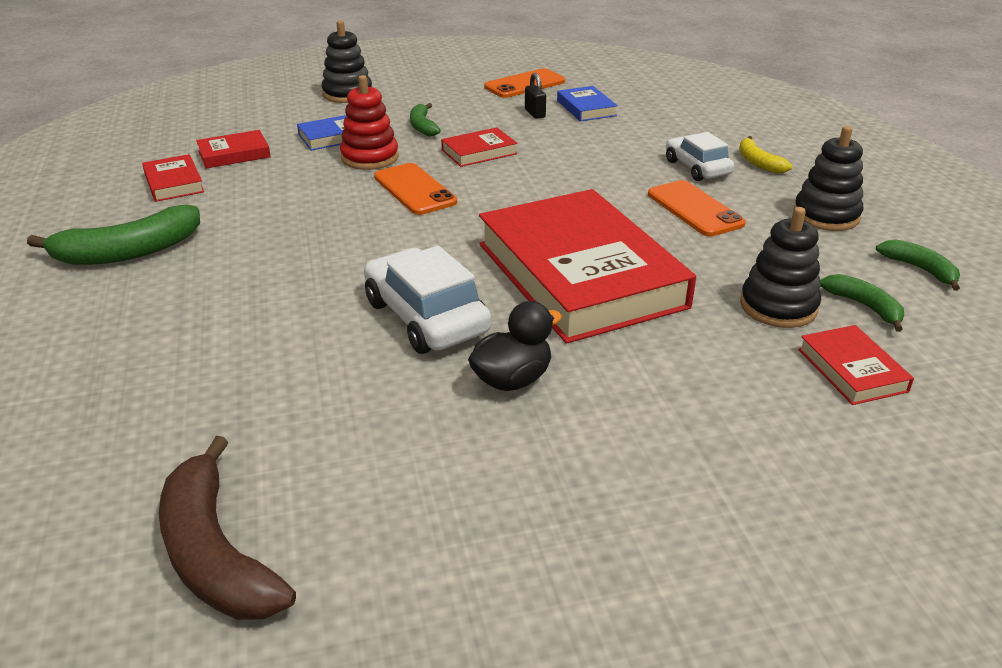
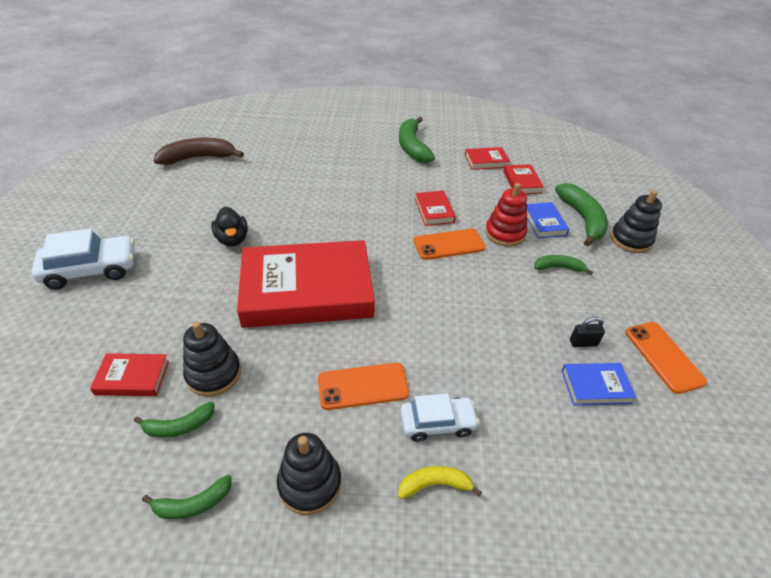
camera: 105 degrees right, 10 degrees up
(315, 117) = (582, 219): none -> green banana
(426, 317) = (301, 223): white car -> white car (91, 269)
(479, 152) = (503, 288): red book -> red book (434, 211)

